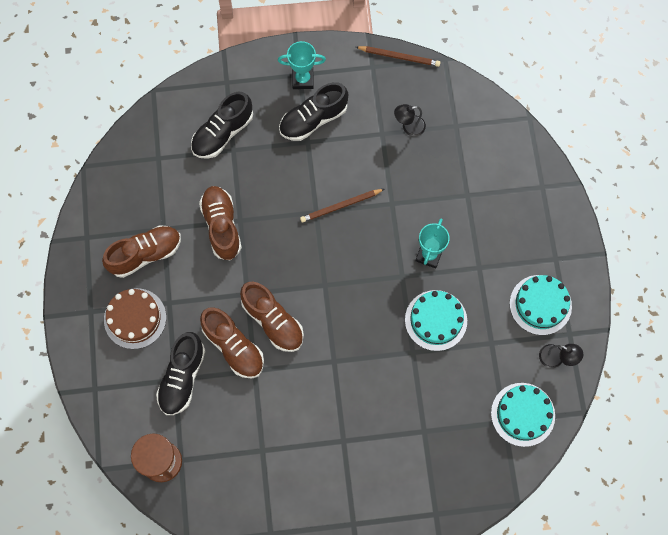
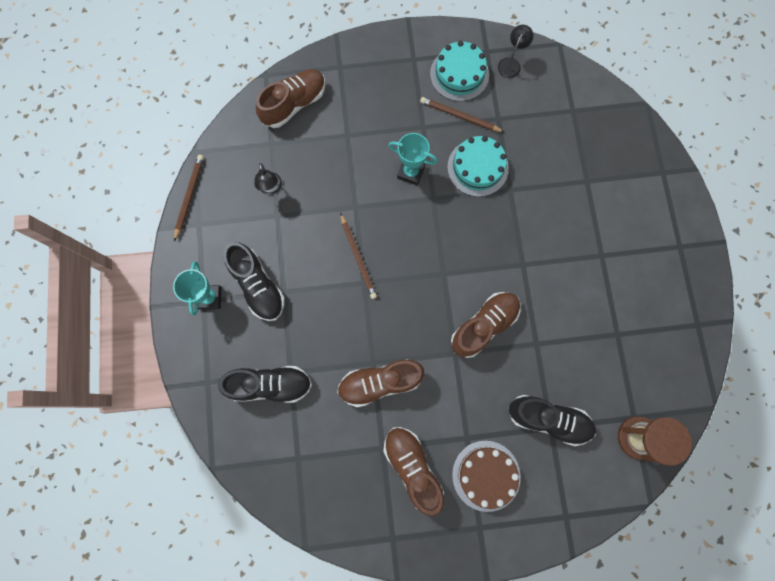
camera: 90 degrees left, 5 degrees up
(223, 133) = (270, 385): black shoe -> black shoe turned 45 degrees counterclockwise
(233, 347) = (513, 366): brown shoe -> brown shoe (294, 104)
(492, 304) = (459, 116): none -> brown pencil
(523, 414) = (565, 94): turquoise cake -> none

